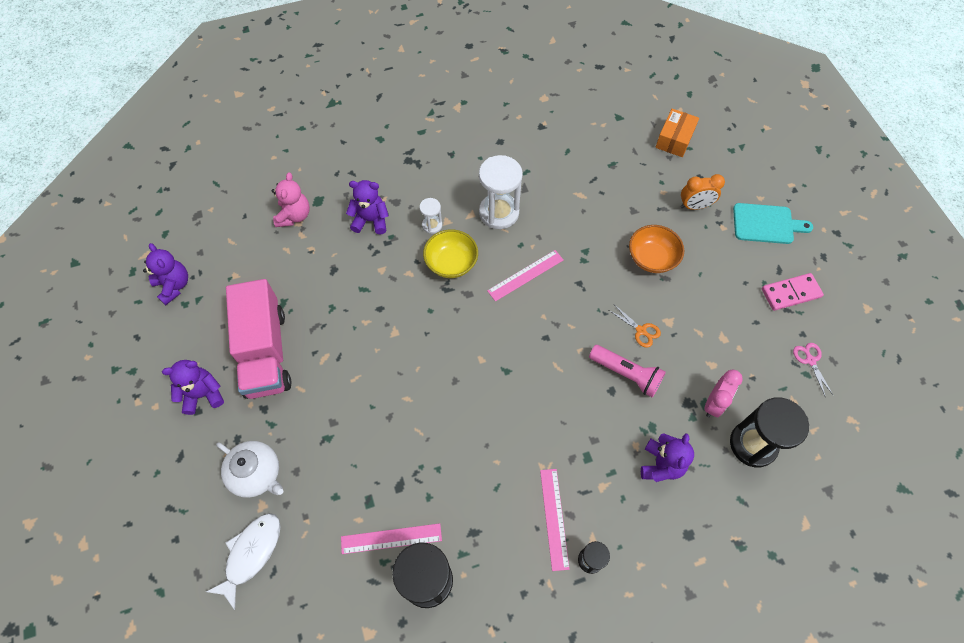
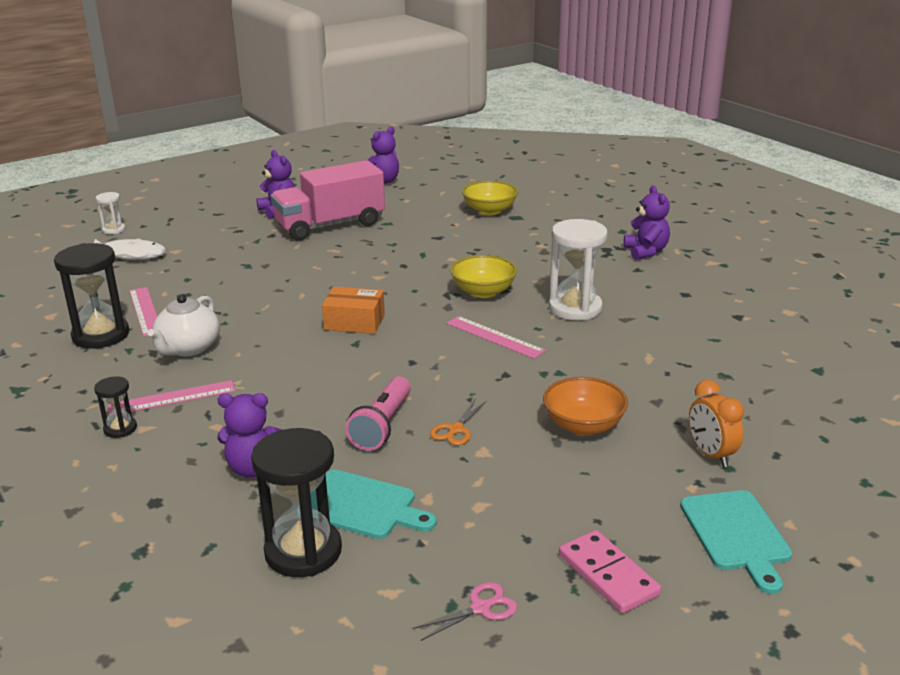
camera: 75 degrees right, 35 degrees down
(257, 474) = (206, 243): white teapot -> white teapot (188, 348)
(294, 216) = (489, 210): pink teddy bear -> yellow bowl
(371, 220) = (510, 244): purple teddy bear -> purple teddy bear (646, 252)
(432, 225) = (527, 274): white hourglass -> white hourglass (114, 230)
(674, 139) = (827, 422): orange box -> orange box (354, 322)
(714, 403) = (362, 506): pink clock -> turquoise cutting board

